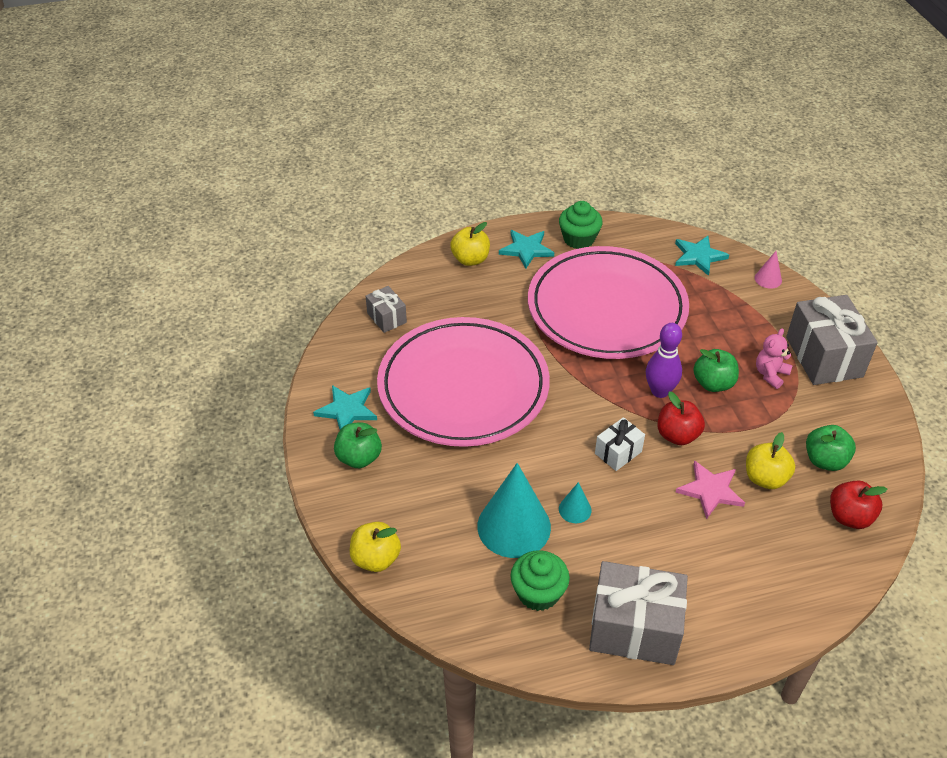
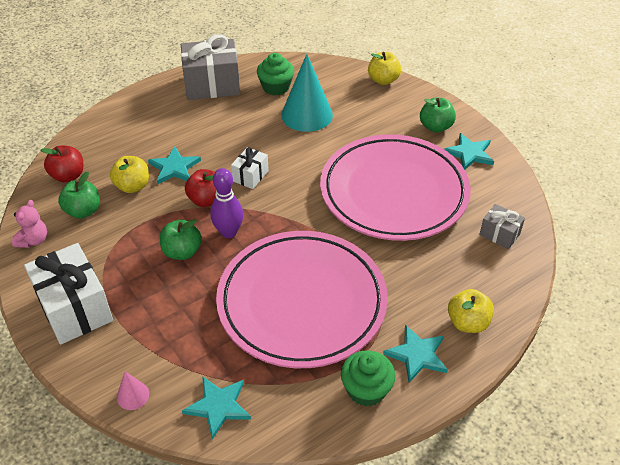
camera: 160 degrees right, 0 degrees up
(575, 509) = (270, 133): turquoise cone -> none
(710, 490) = (174, 168): pink star -> turquoise star
(770, 374) = (129, 275): pink teddy bear -> pink teddy bear (33, 240)
(824, 357) = (75, 308): grey gift -> white gift

